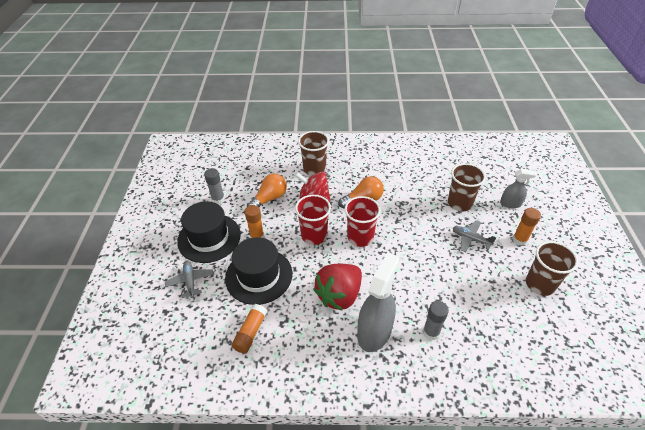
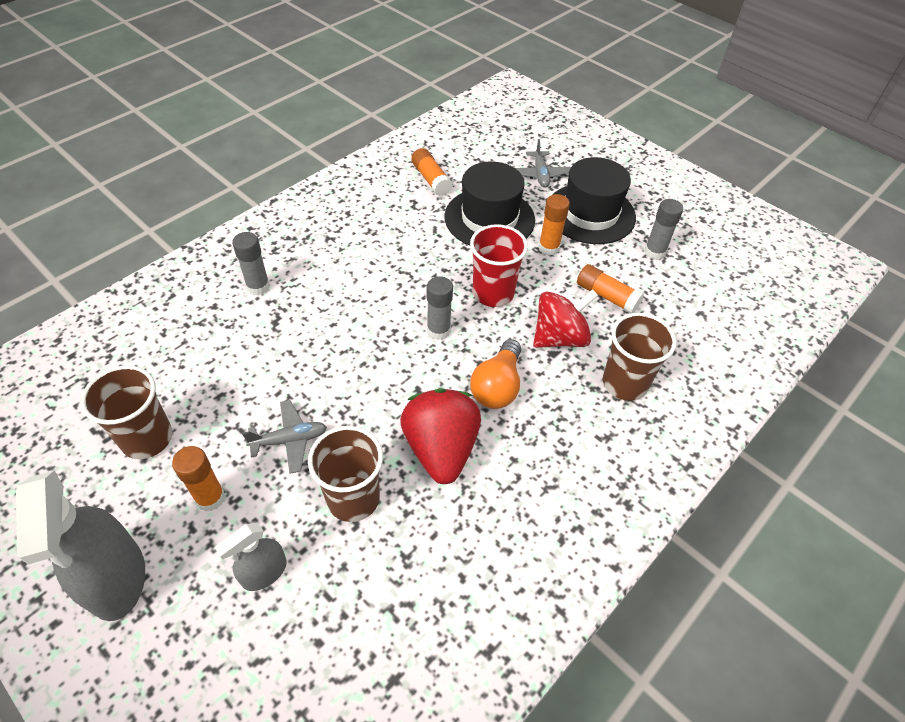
camera: 130 degrees right, 5 degrees up
(190, 281) = (540, 174): grey plane -> grey plane turned 60 degrees clockwise
(269, 198) = (606, 296): orange light bulb -> orange glue stick
(339, 295) = (388, 256): red strawberry -> red strawberry (441, 449)
(360, 237) = (438, 331): red cup -> grey glue stick
(374, 331) = (318, 250): grey spray bottle -> grey spray bottle (116, 579)

